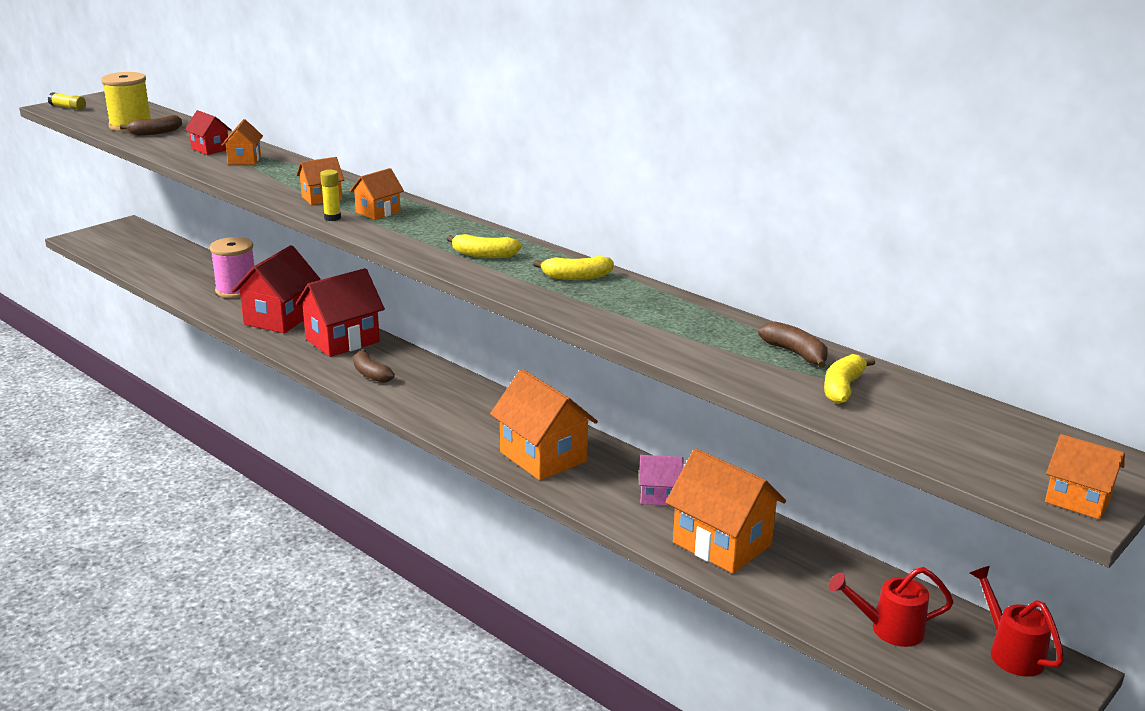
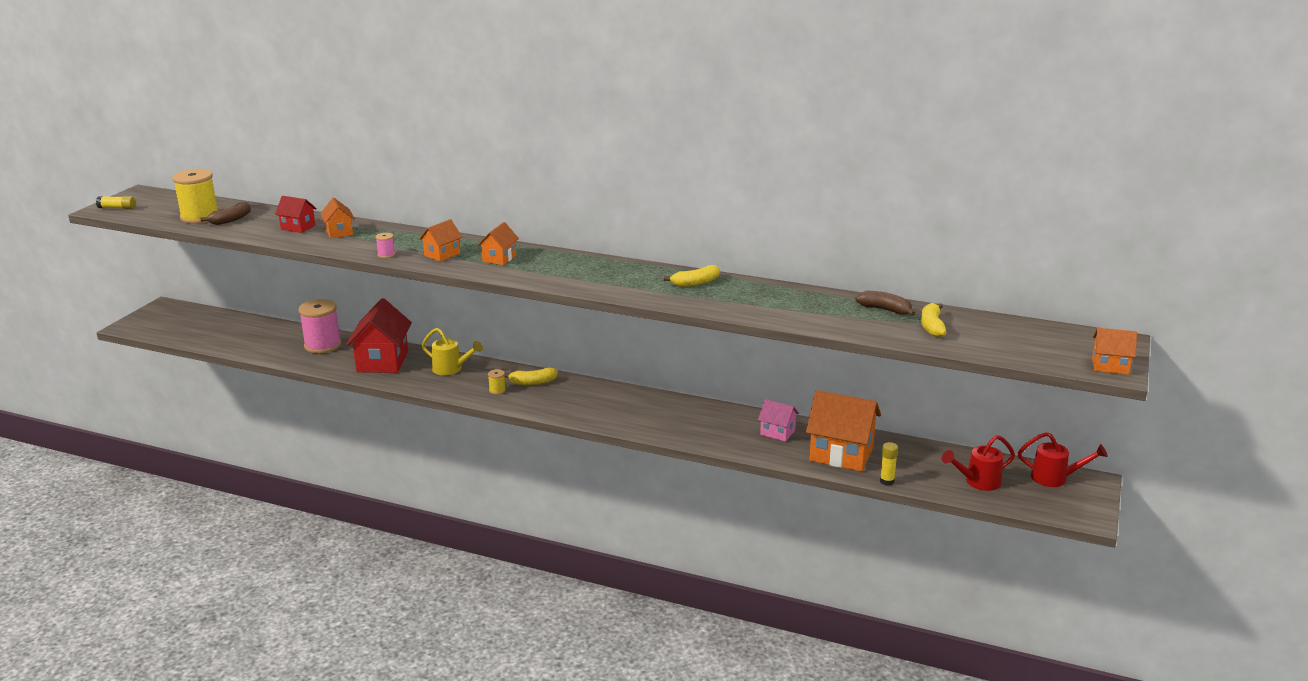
camera: 20 degrees left, 0 degrees up
(264, 189) = (386, 255): none -> pink spool
(332, 218) = (469, 269): yellow glue stick -> yellow glue stick (887, 481)
(342, 340) = (451, 369): red house -> yellow watering can
(371, 374) = (497, 390): brown banana -> yellow spool
(483, 255) = (614, 278): yellow banana -> yellow banana (533, 382)
(543, 457) = (677, 423): orange house -> none
(659, 496) = (777, 432): pink house -> pink house turned 45 degrees clockwise
(1011, 652) = (1054, 478): red watering can -> red watering can turned 150 degrees clockwise

